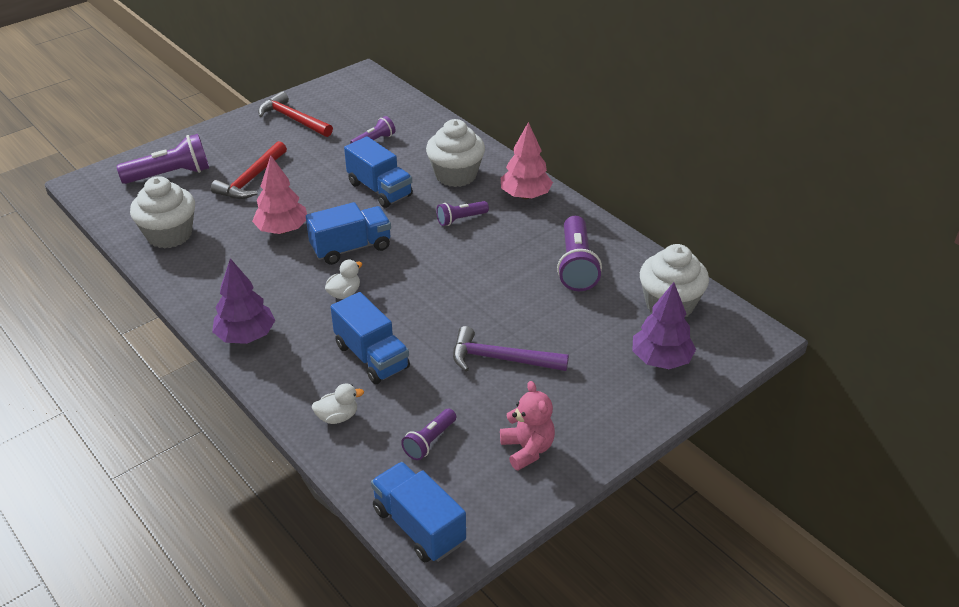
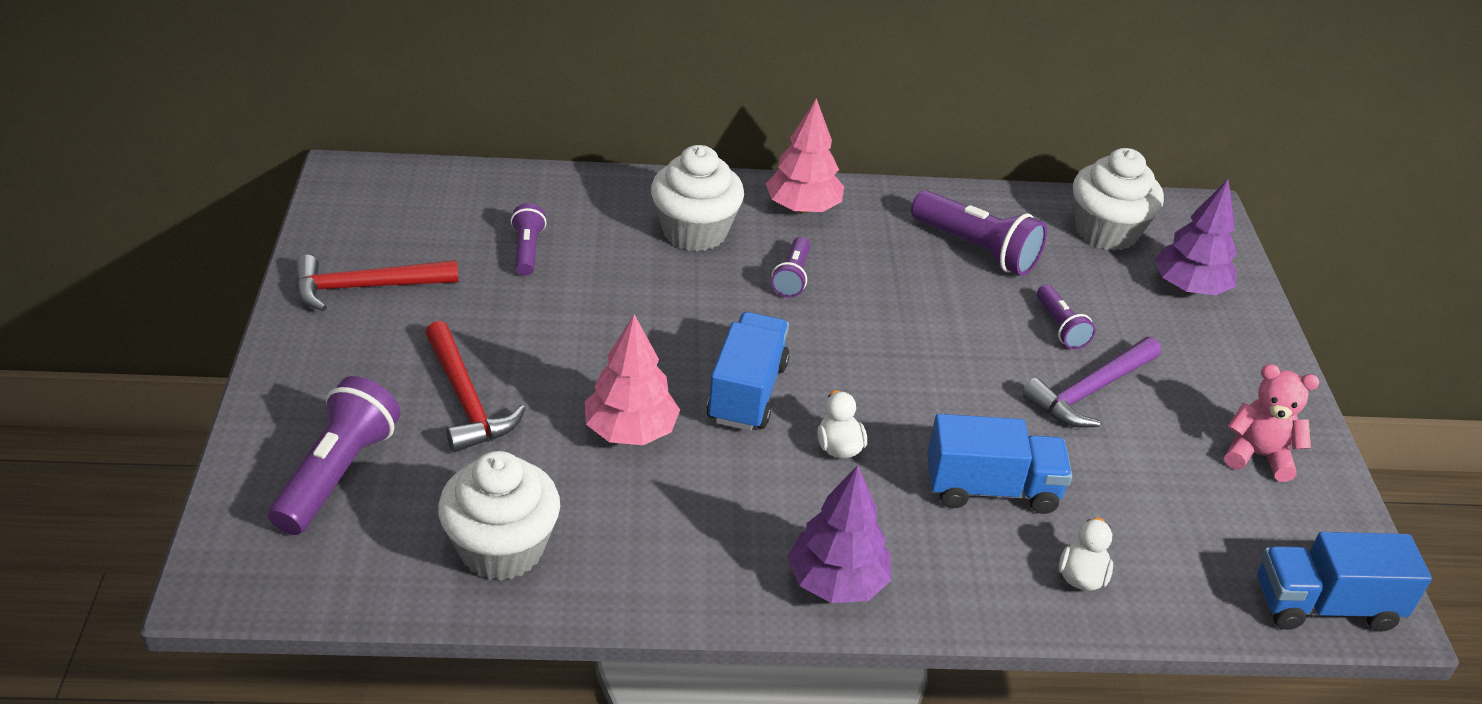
camera: 55 degrees left, 0 degrees up
(380, 189) = (646, 303): blue truck -> none
(429, 441) = (1188, 522): purple flashlight -> purple flashlight (1060, 327)

